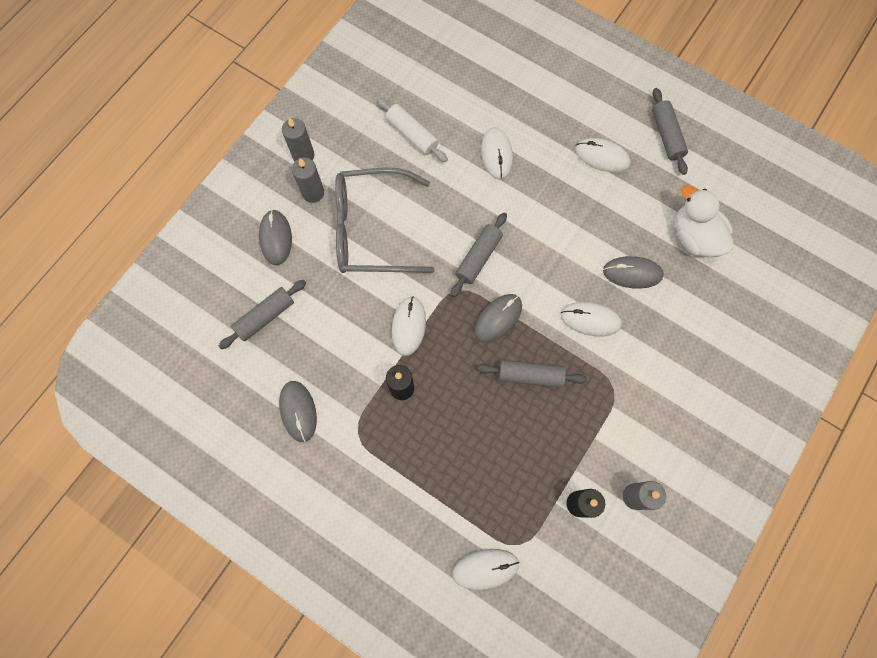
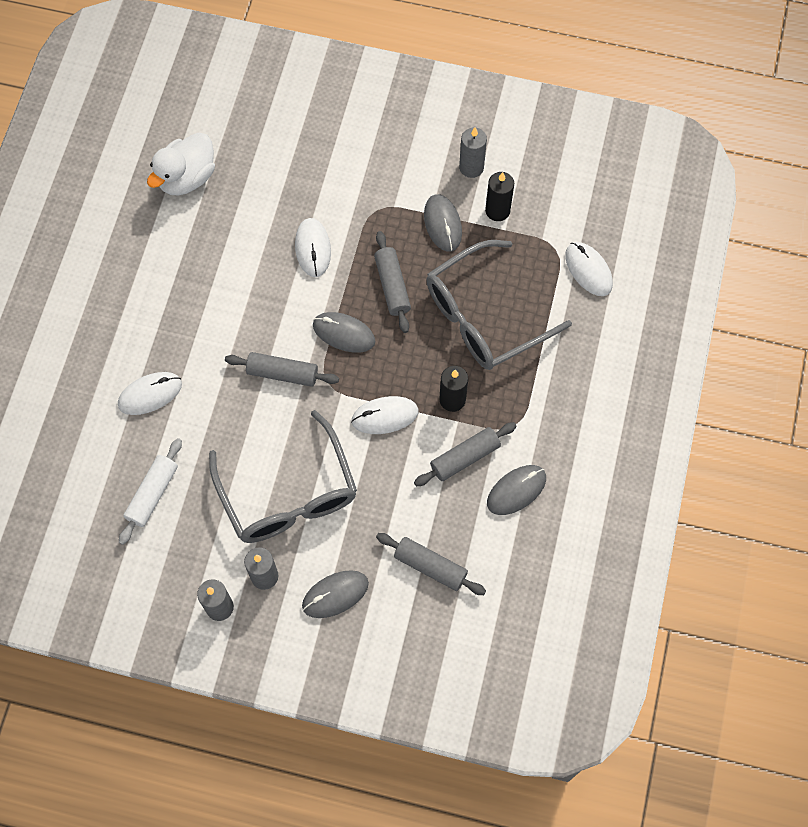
camera: 110 degrees left, 5 degrees down
(471, 447) = (484, 316): none -> grey glasses
(602, 156) = (118, 287): white mouse -> none
(632, 273) = (248, 224): grey mouse -> grey mouse (442, 224)
(666, 135) = (72, 231): grey rolling pin -> grey rolling pin (465, 457)

